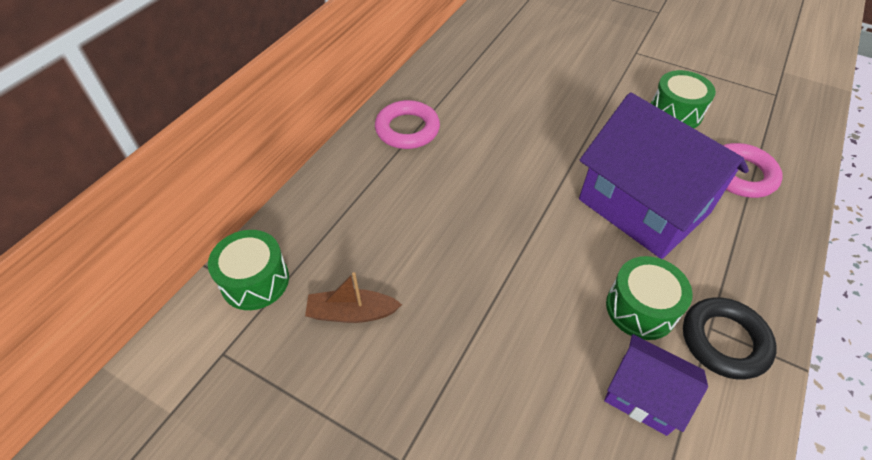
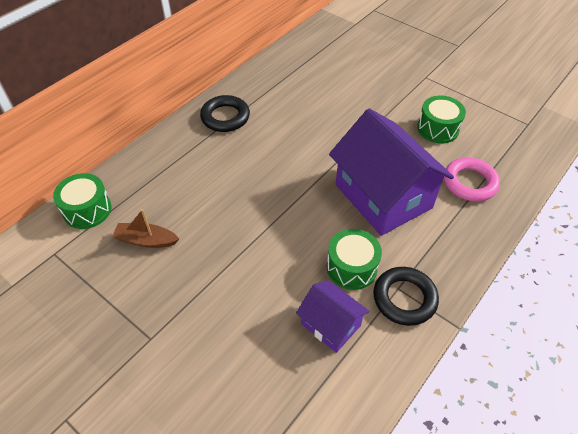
camera: 10 degrees right, 0 degrees up
(407, 129) = (225, 117): pink ring -> black ring

